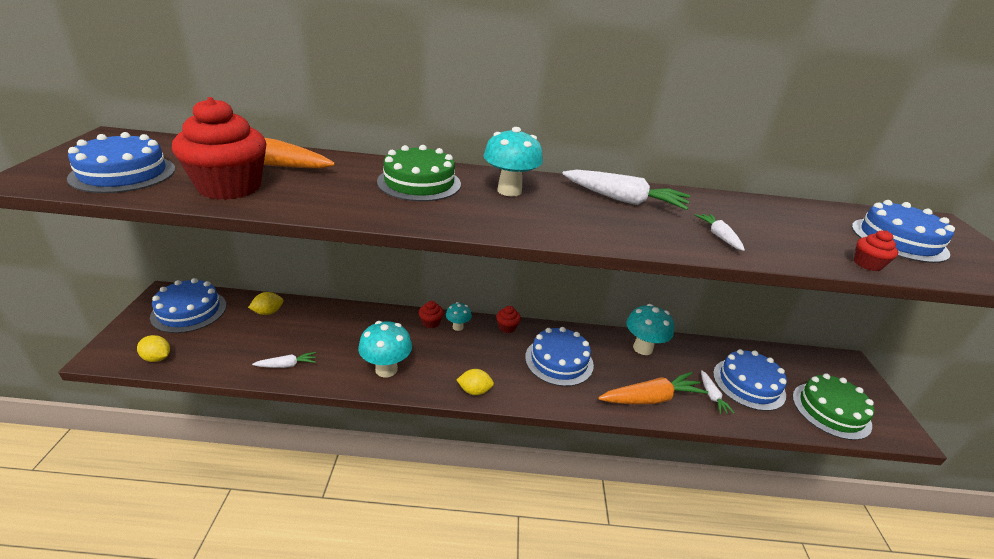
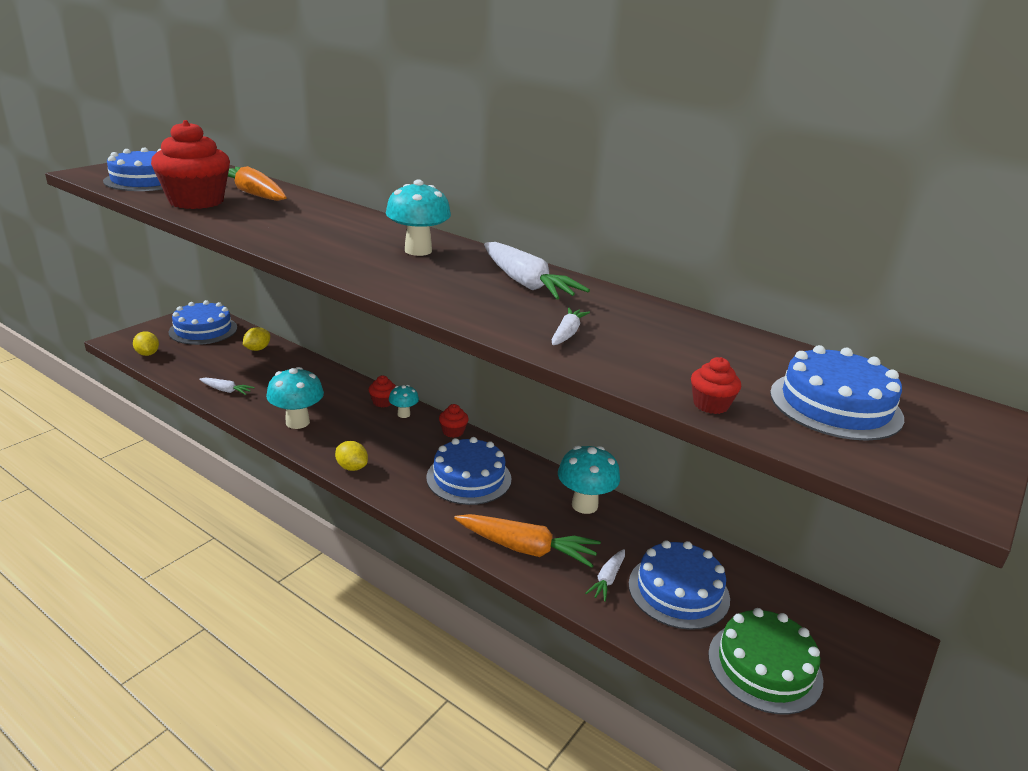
camera: 35 degrees right, 5 degrees down
(268, 312) = (257, 349): yellow lemon -> yellow lemon turned 60 degrees counterclockwise
(419, 183) = (346, 228): green cake -> none

